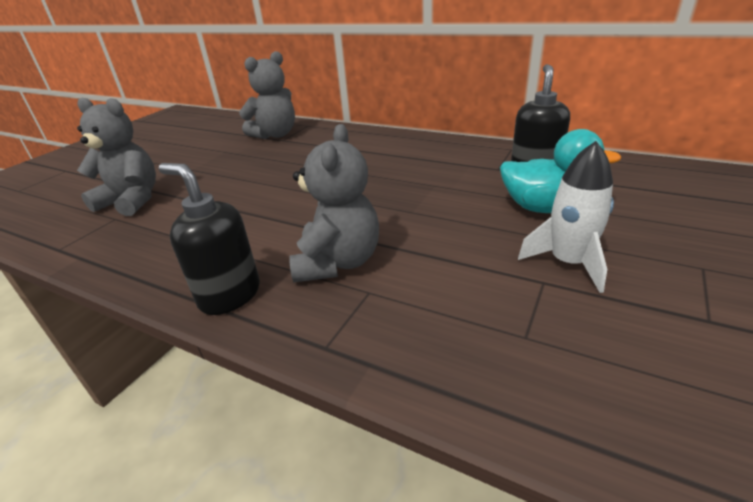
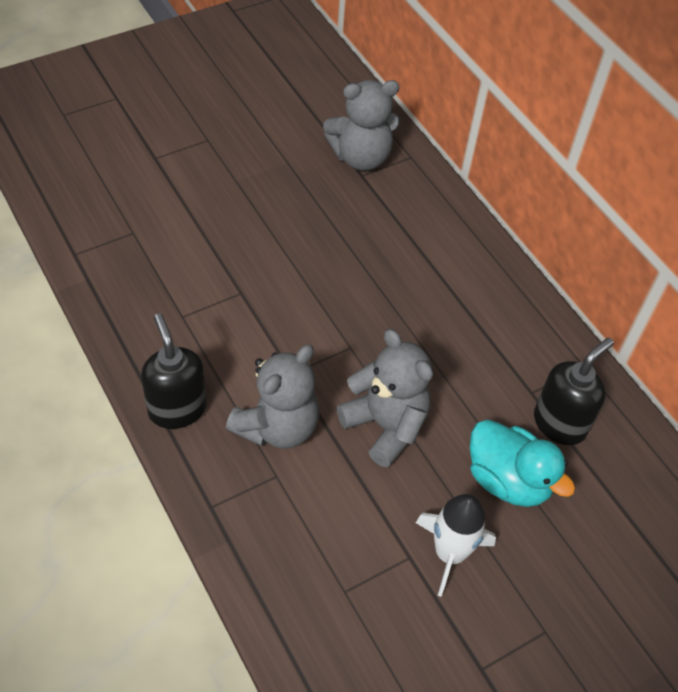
camera: 25 degrees right, 20 degrees up
(132, 201) = (157, 209): grey teddy bear -> grey teddy bear (385, 426)

